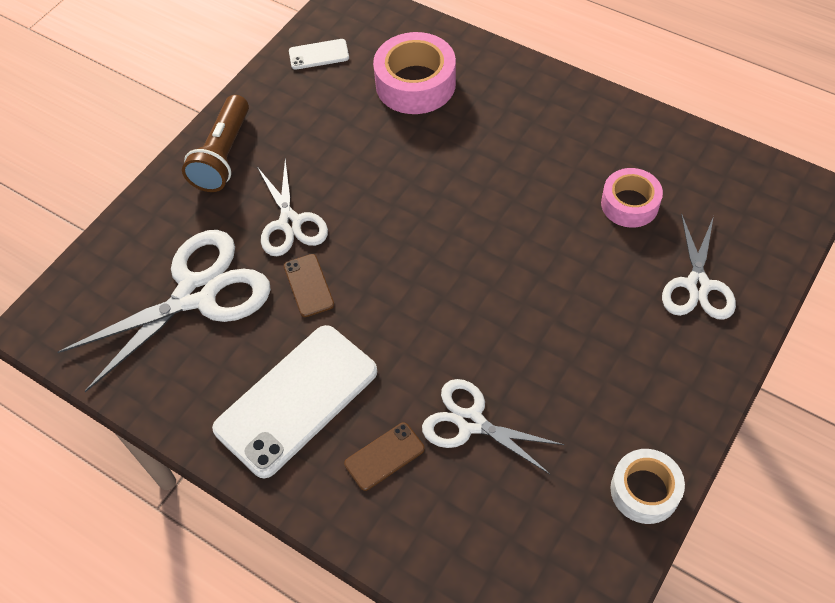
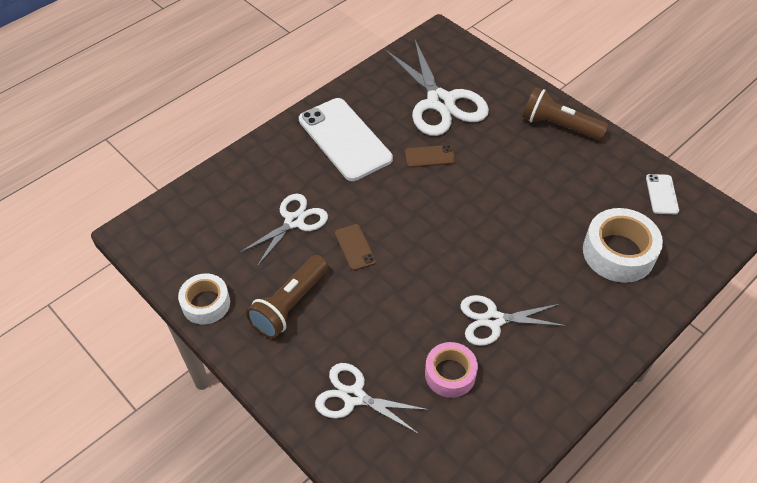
camera: 100 degrees right, 5 degrees down
(290, 223) = (487, 154): white scissors -> white scissors (493, 320)
(384, 456) = (289, 174): brown phone -> brown phone (355, 247)
(415, 84) = (618, 253): pink tape -> white tape
(606, 386) = (290, 305): none -> brown flashlight

